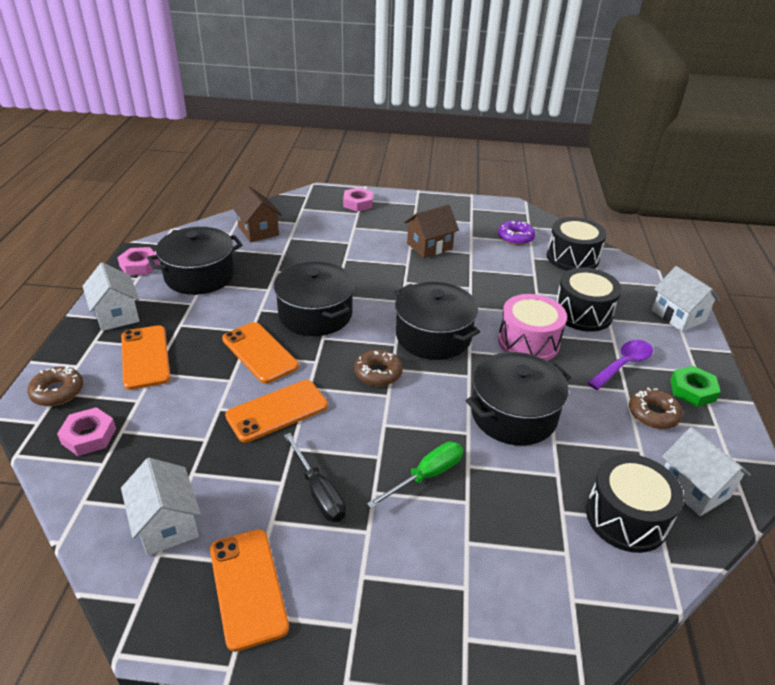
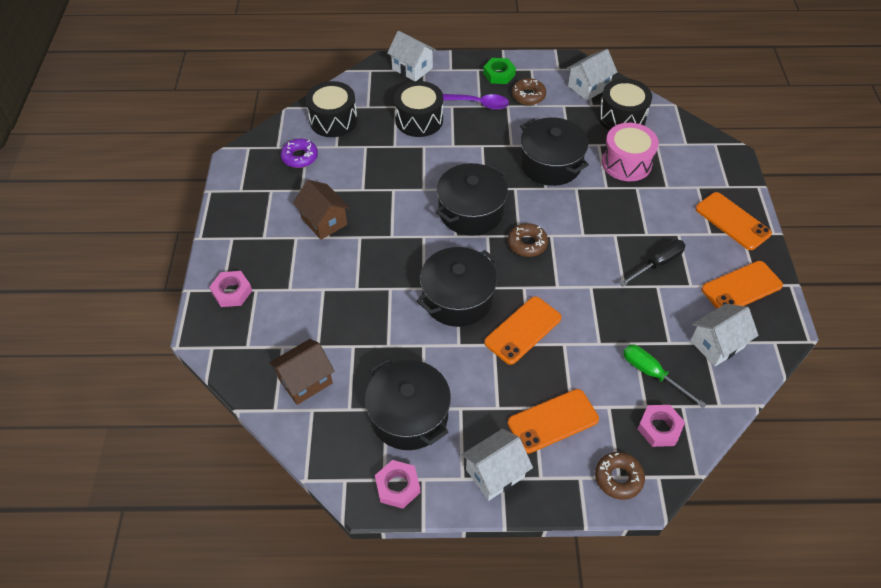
camera: 95 degrees left, 15 degrees up
(277, 411) = (590, 302): orange phone -> orange phone (732, 221)
(426, 476) = (623, 208): green screwdriver -> green screwdriver (652, 374)
(528, 342) = (465, 153): pink drum -> pink drum (626, 163)
(623, 364) = (479, 104): purple spoon -> purple spoon turned 150 degrees clockwise
(678, 316) = (412, 68): white house -> white house turned 75 degrees clockwise

